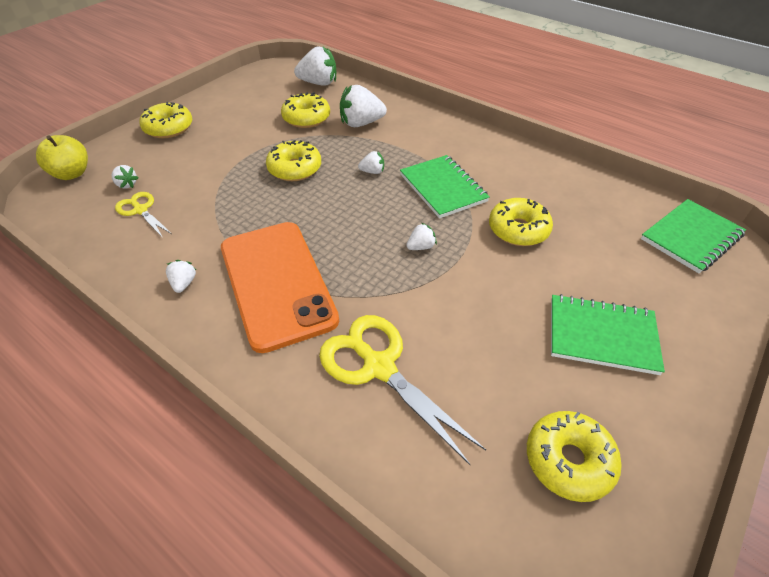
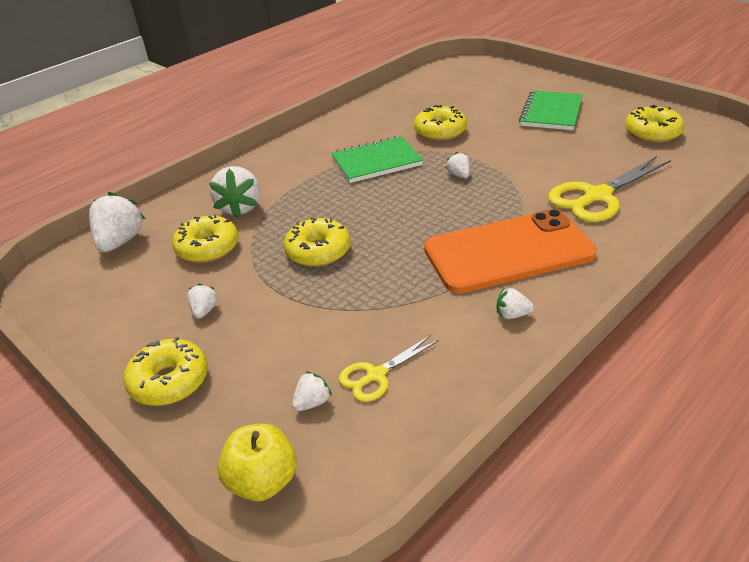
camera: 80 degrees left, 10 degrees down
(372, 172) = (339, 200): white strawberry -> white strawberry (204, 310)
(691, 237) = (454, 73): green notebook -> none

